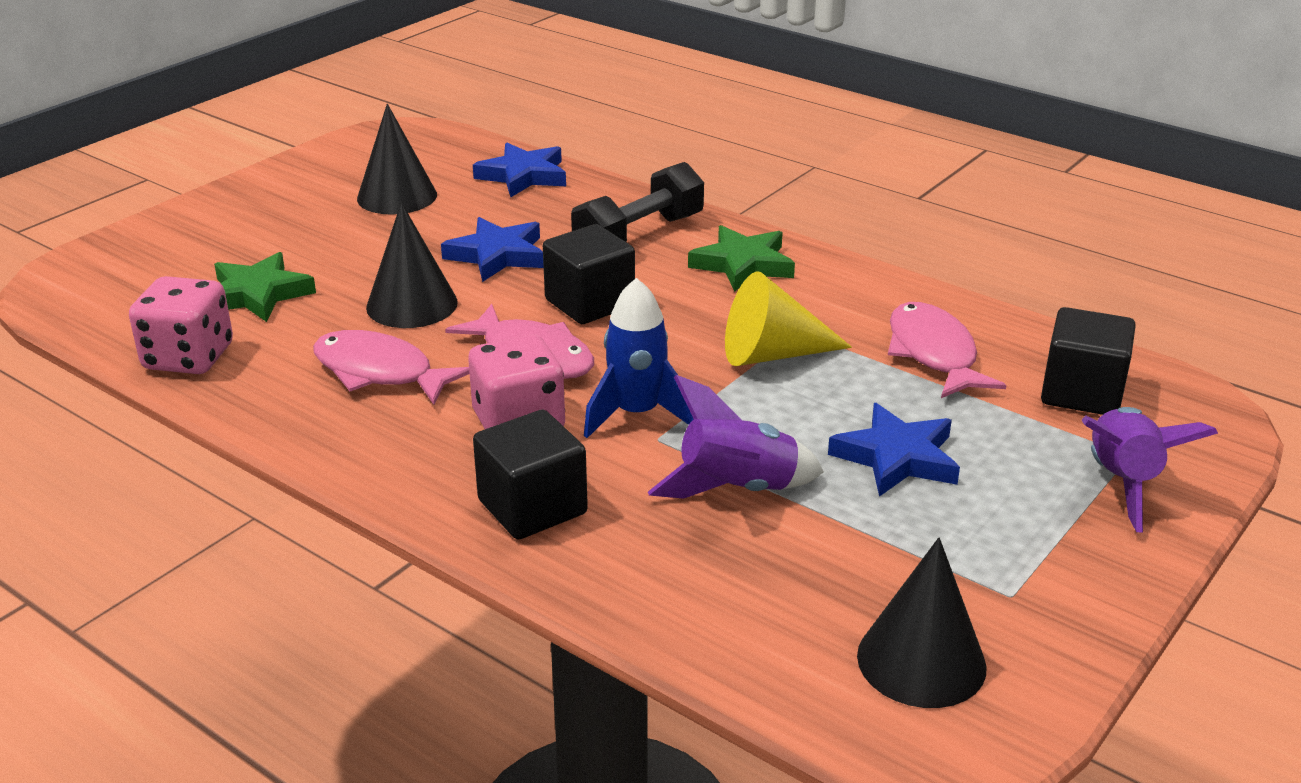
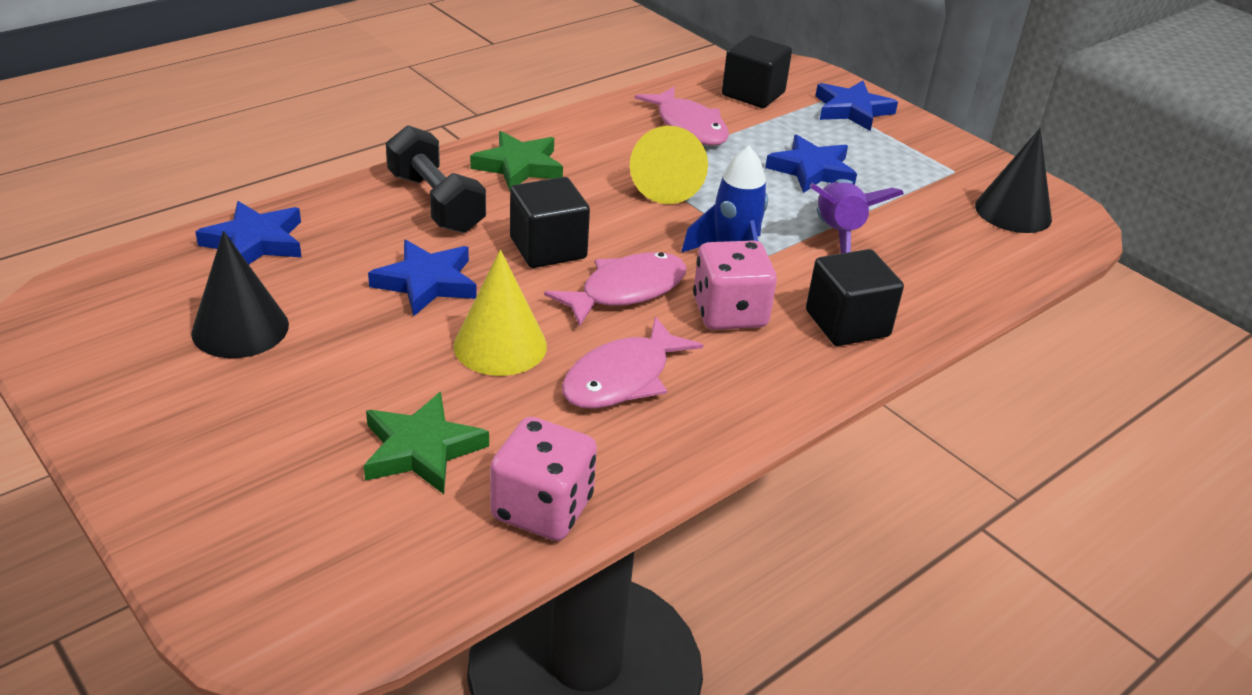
camera: 80 degrees left, 5 degrees up
(412, 304) = (500, 345): black cone -> yellow cone
(933, 354) = (689, 126): pink fish -> pink fish turned 120 degrees counterclockwise
(1122, 483) = (852, 110): purple rocket -> blue star

